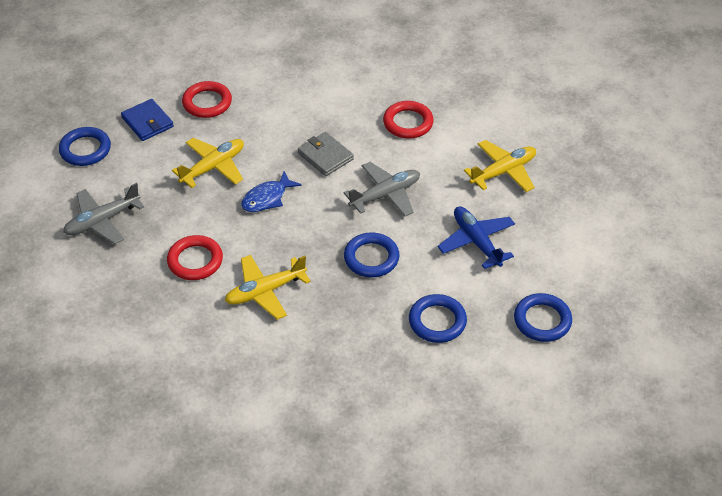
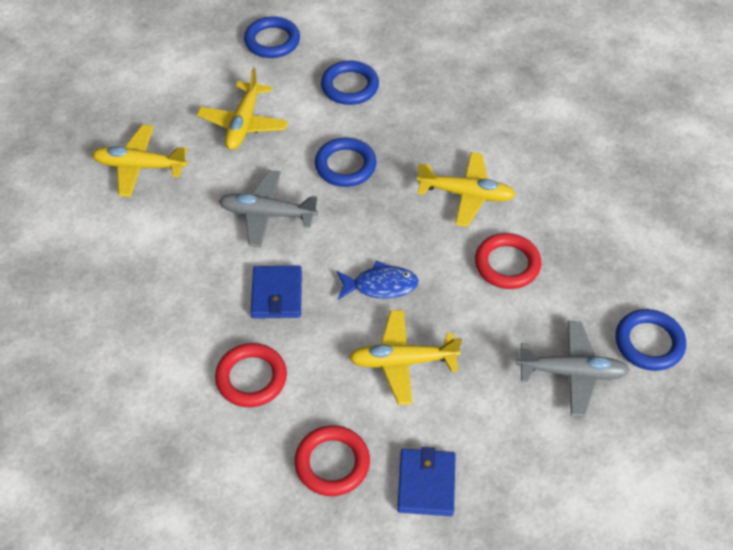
camera: 140 degrees left, 5 degrees up
(85, 149) = (530, 493): blue ring -> blue ring (649, 343)
(325, 156) = (277, 294): grey wallet -> blue wallet
(408, 123) = (155, 276): red ring -> red ring (251, 378)
(476, 242) = (243, 123): blue plane -> yellow plane

